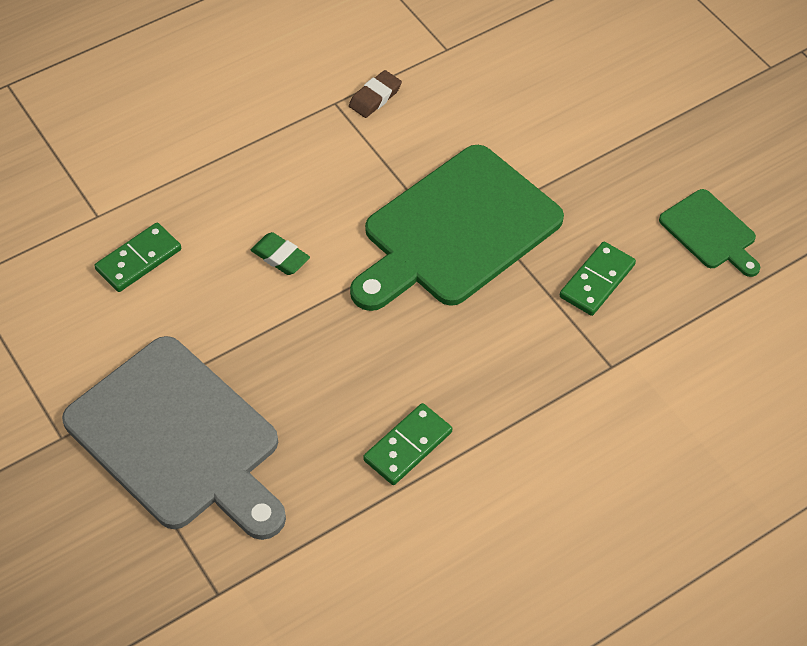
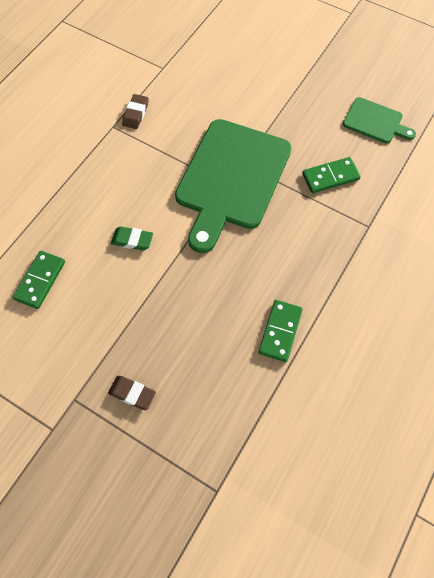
camera: 25 degrees left, 10 degrees up
(178, 438) = (132, 393): grey cutting board -> brown eraser
(597, 281) = (330, 177): green domino -> green domino turned 60 degrees clockwise

